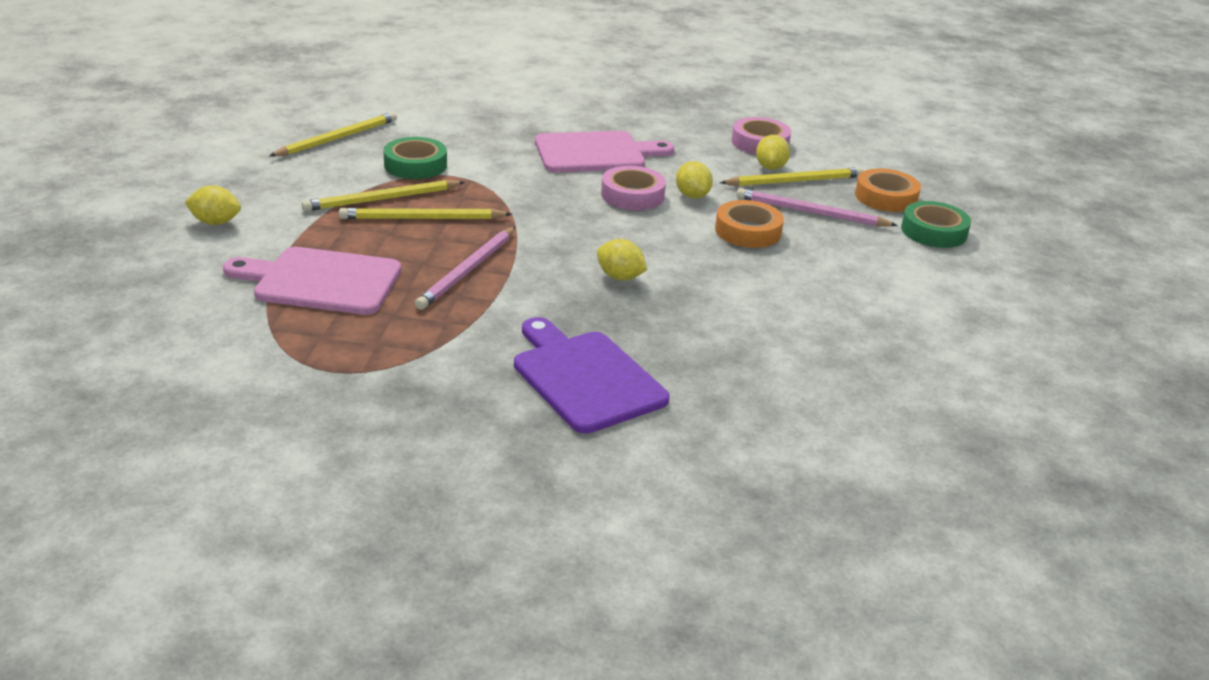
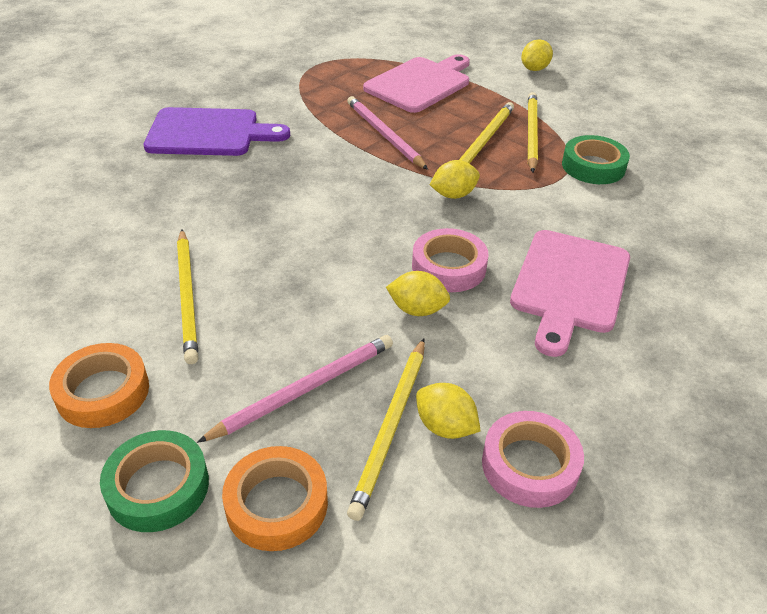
camera: 125 degrees right, 10 degrees up
(337, 138) = (673, 145): yellow pencil -> yellow pencil (188, 297)
(620, 277) = (309, 195): yellow lemon -> yellow lemon (453, 195)
(748, 231) = (311, 310): orange tape -> orange tape (103, 392)

